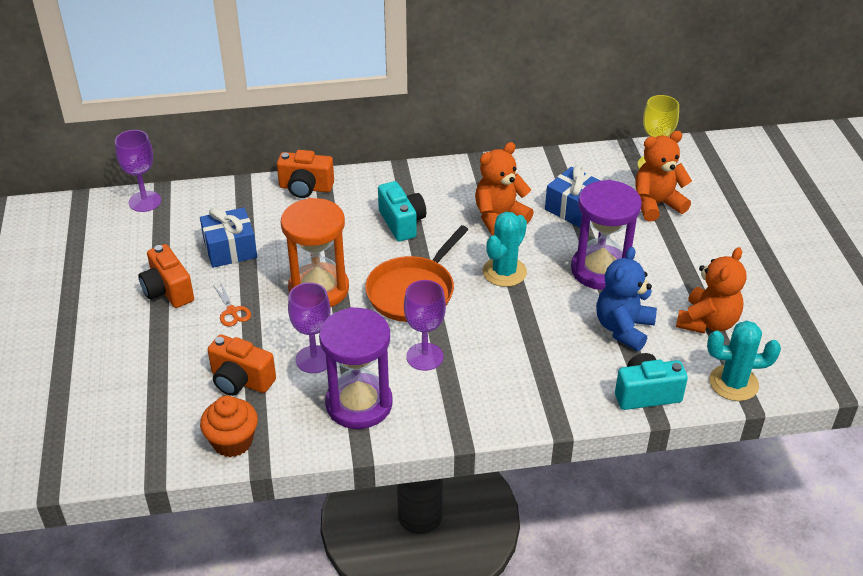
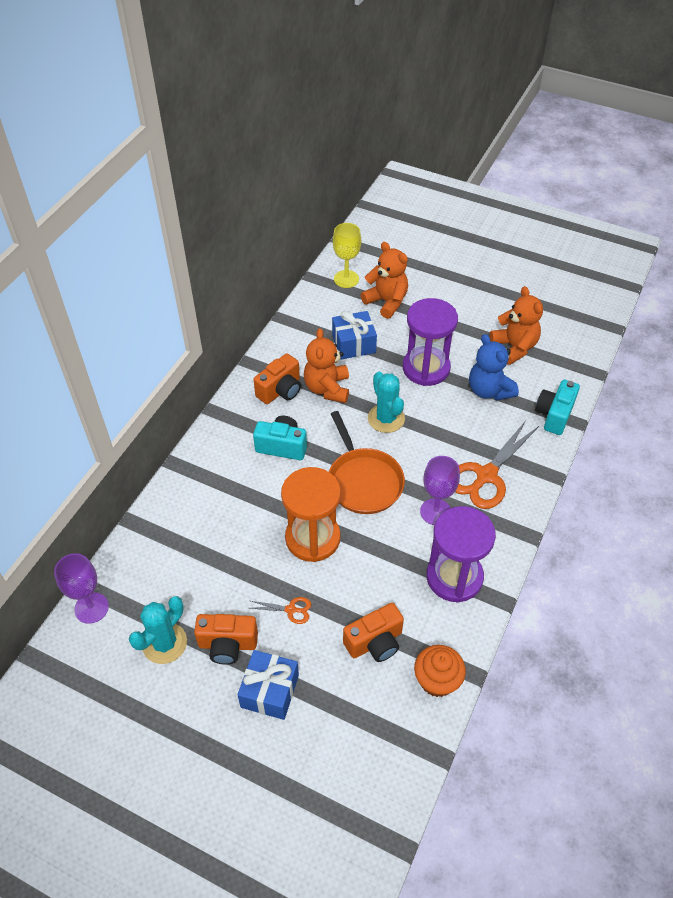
camera: 55 degrees left, 10 degrees up
(230, 249) = (214, 574): blue gift -> blue gift (270, 691)
(305, 188) = (184, 484): orange camera -> orange camera (280, 390)
(314, 359) = (388, 581): purple goblet -> none
(505, 374) = (486, 476): none -> orange scissors
(656, 204) = (386, 302): orange teddy bear -> orange teddy bear turned 120 degrees clockwise
(733, 383) = (574, 369): turquoise cactus -> turquoise cactus (164, 643)

